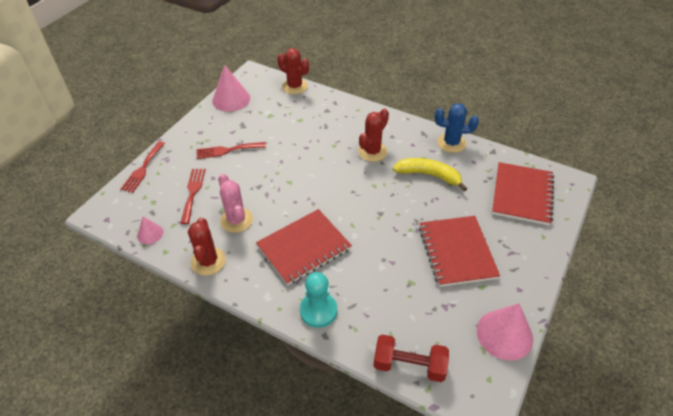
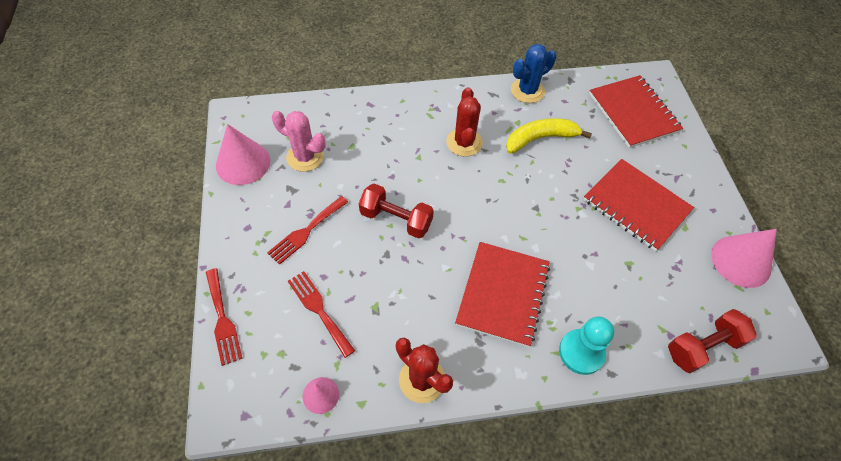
camera: 40 degrees left, 10 degrees up
(236, 220) = (403, 310): pink cactus -> pink cactus (305, 157)
(283, 171) = (396, 219): none -> red dumbbell
(295, 86) = (305, 106): red cactus -> none

